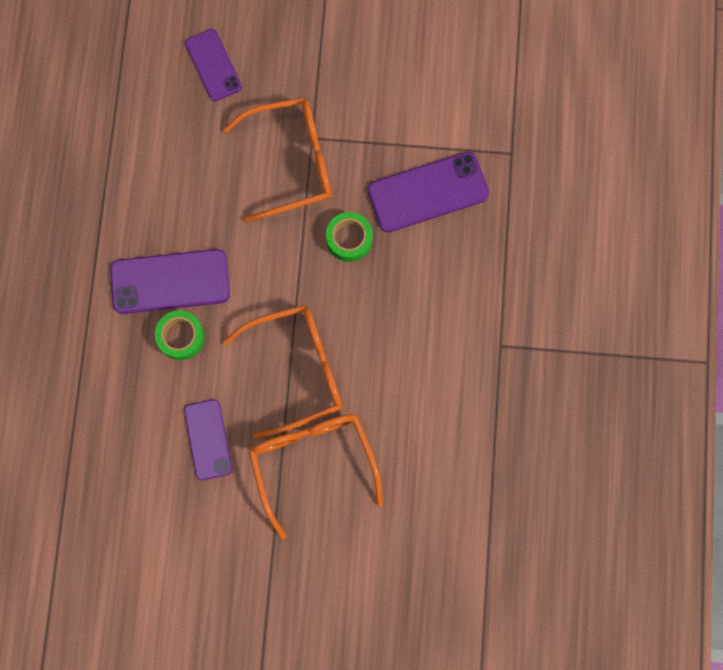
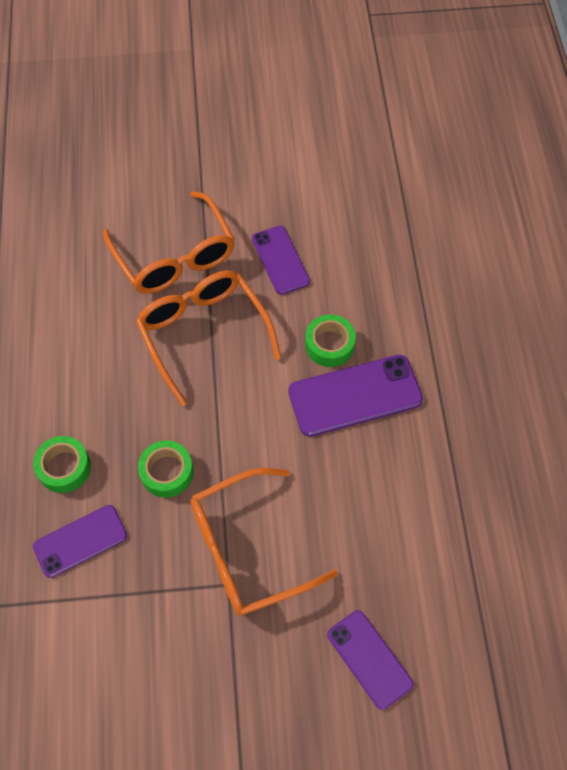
camera: 170 degrees right, 15 degrees down
(297, 370) = (203, 333): orange glasses -> orange glasses turned 90 degrees clockwise
(428, 192) = (80, 541): purple phone -> purple phone, size x0.65
(437, 258) = (64, 467): none -> green tape

